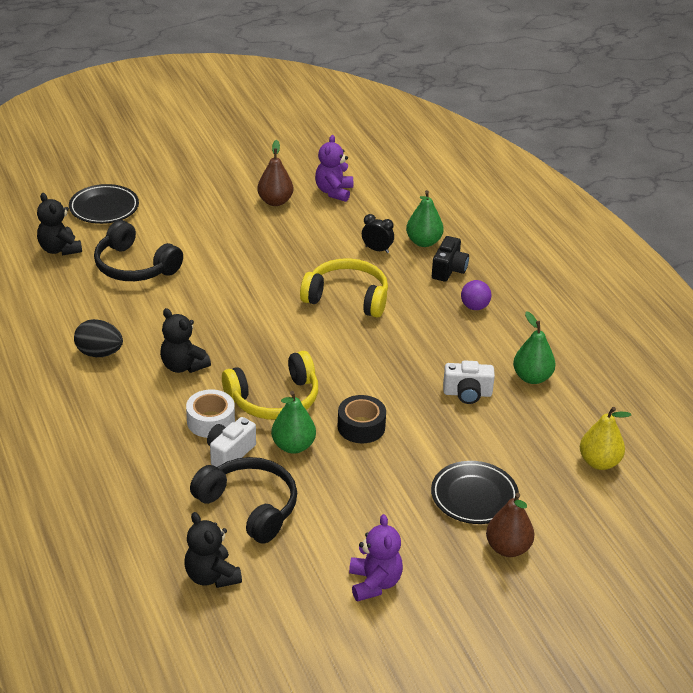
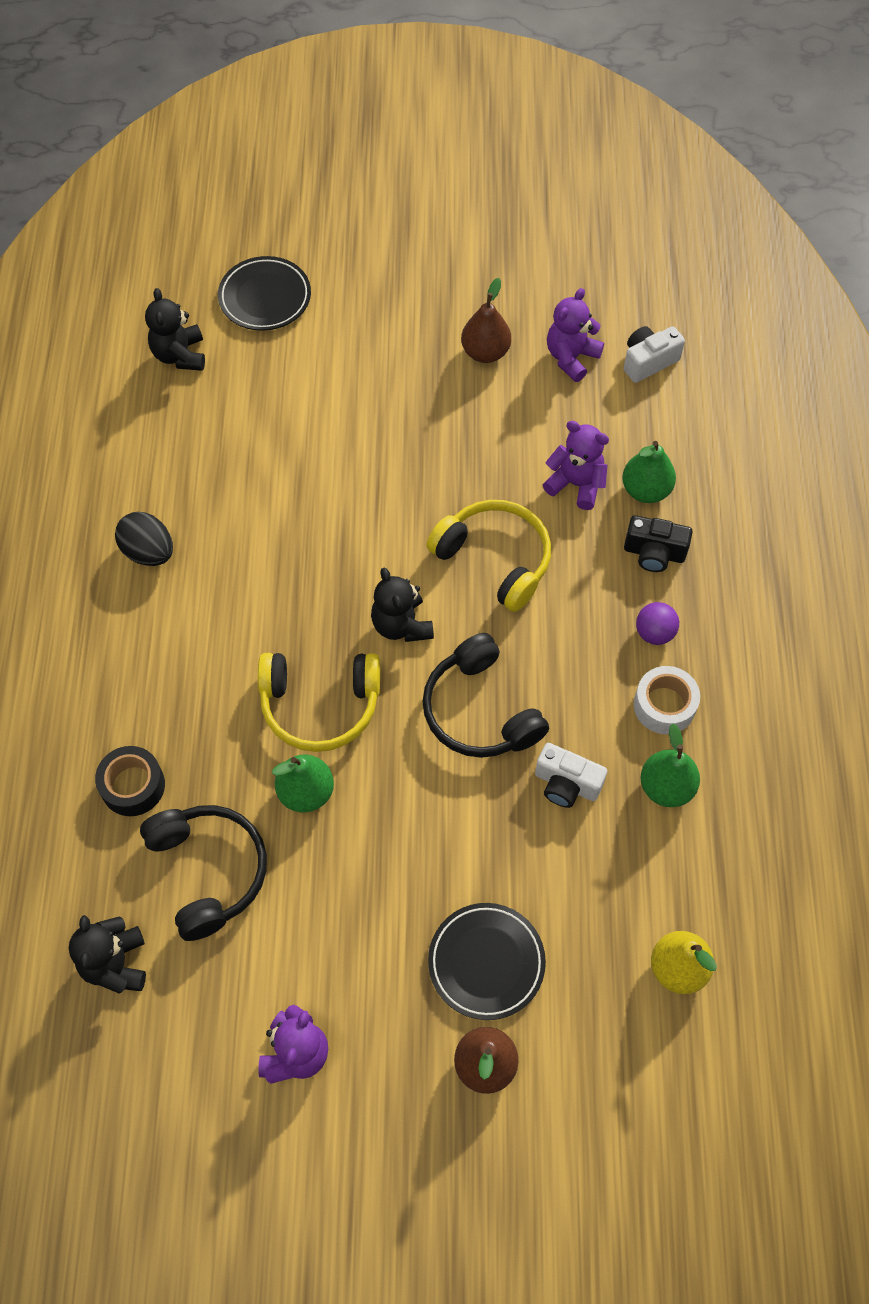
camera: 25 degrees right, 25 degrees up
(134, 266) = (256, 415): black headphones -> black headphones (480, 710)
(183, 366) = (237, 608): black teddy bear -> black teddy bear (401, 625)
(211, 421) = (227, 714): white tape -> white tape (664, 705)
(230, 453) = (225, 775): white camera -> white camera (648, 361)
(361, 427) = (404, 791): black tape -> black tape (133, 786)
(377, 250) = (576, 484): black clock -> purple teddy bear
(449, 270) = (654, 553): black camera -> black camera turned 60 degrees clockwise

